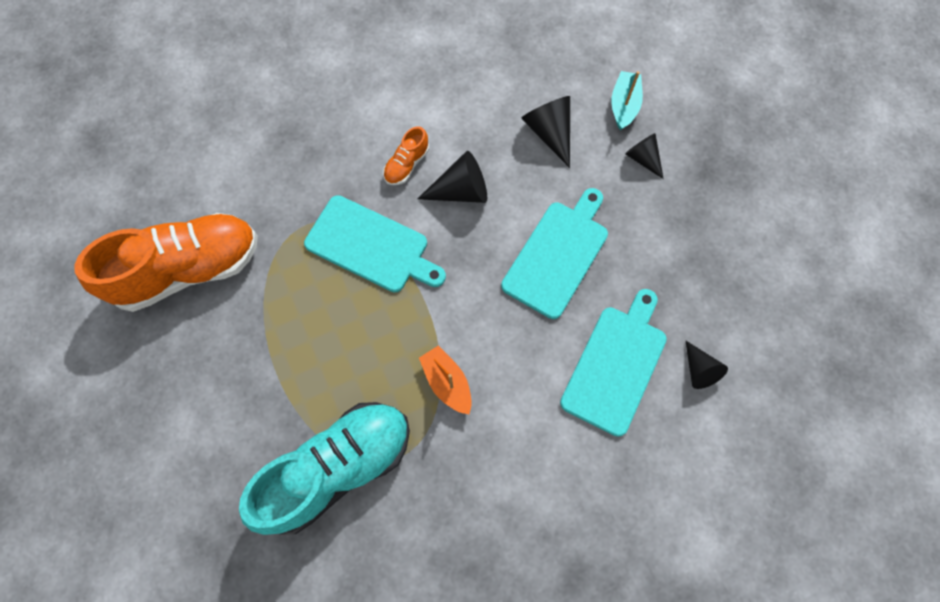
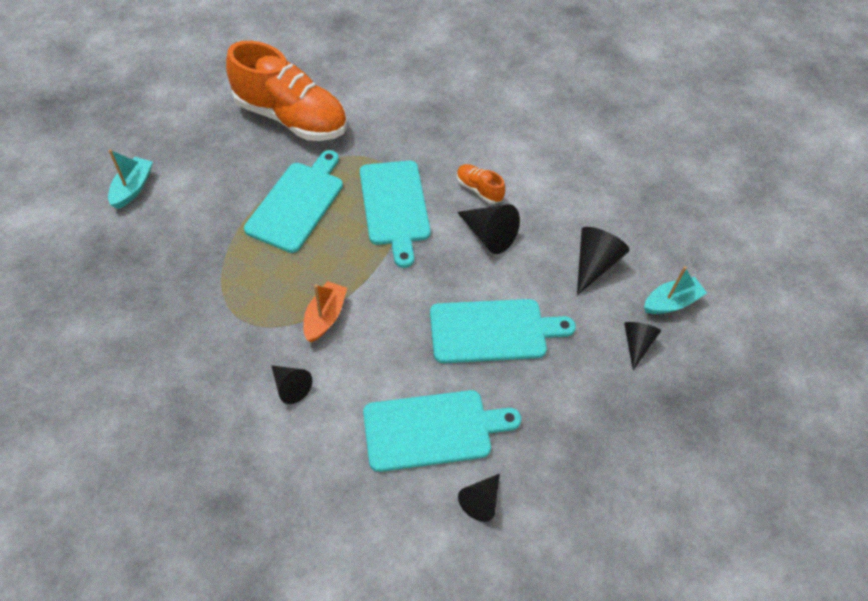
camera: 50 degrees right, 15 degrees down
(157, 476) = (132, 188): none -> turquoise boat
(301, 328) = (297, 203): none -> turquoise cutting board
(337, 468) = (207, 286): turquoise shoe -> none
(407, 164) = (479, 190): orange shoe -> orange shoe turned 45 degrees clockwise
(498, 455) = (290, 387): none -> black cone

